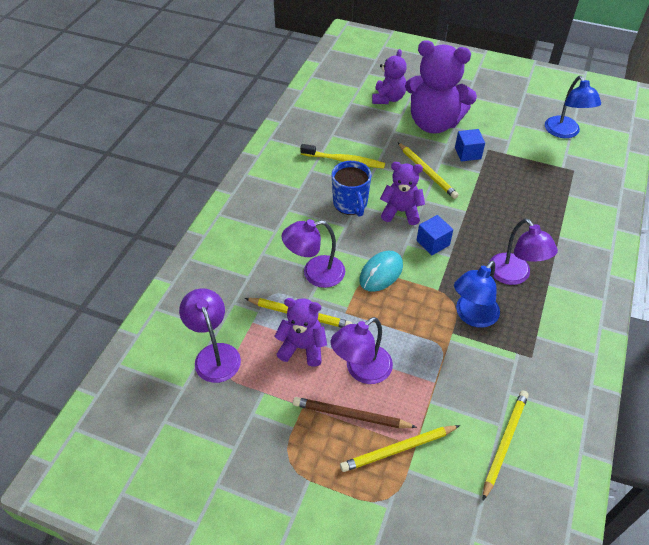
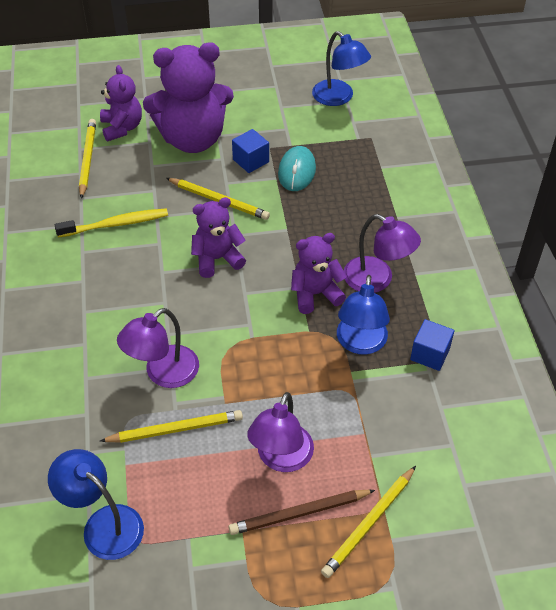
camera: 30 degrees left, 0 degrees up
(214, 354) = (103, 524): purple lamp -> blue lamp
(302, 347) = (201, 465): purple teddy bear -> purple teddy bear (315, 294)
(350, 204) = (154, 274): blue mug -> none
(381, 273) = (237, 339): turquoise mouse -> turquoise mouse (297, 171)
(433, 243) = (273, 280): blue cube -> blue cube (430, 354)
(504, 443) = (466, 461): yellow pencil -> yellow pencil (87, 159)

